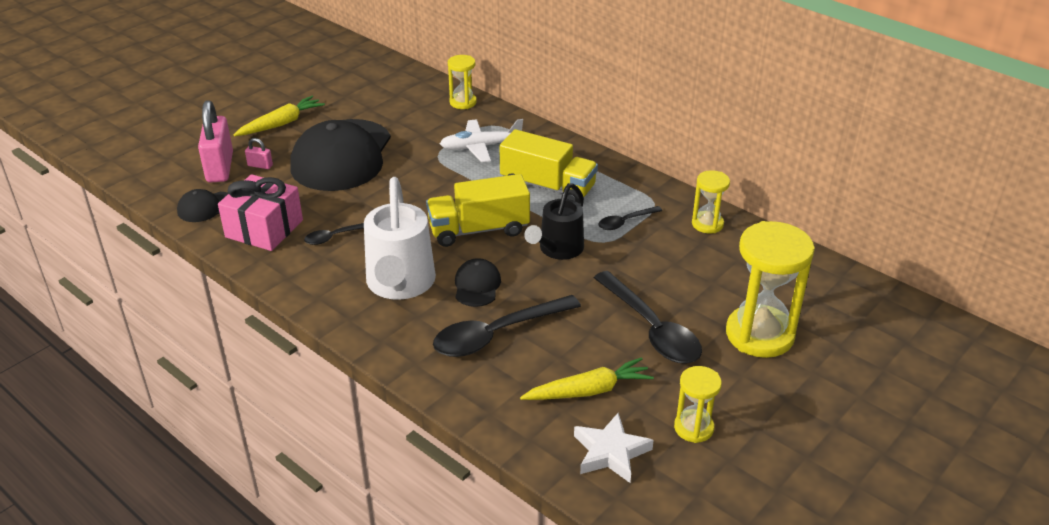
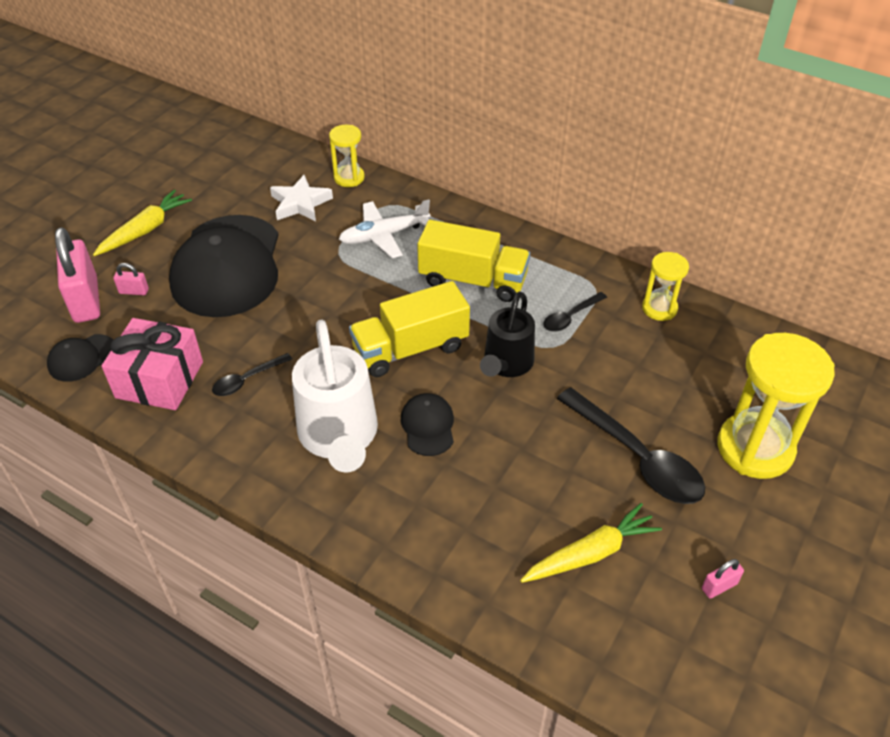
camera: 10 degrees left, 10 degrees up
(497, 334) = (468, 490): black spoon -> none
(610, 452) = (637, 635): white star -> white star (300, 203)
(693, 428) = (719, 586): yellow hourglass -> pink padlock

